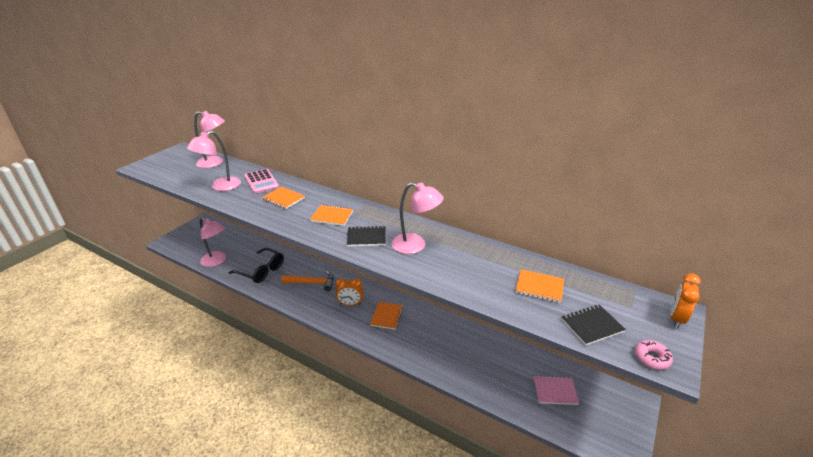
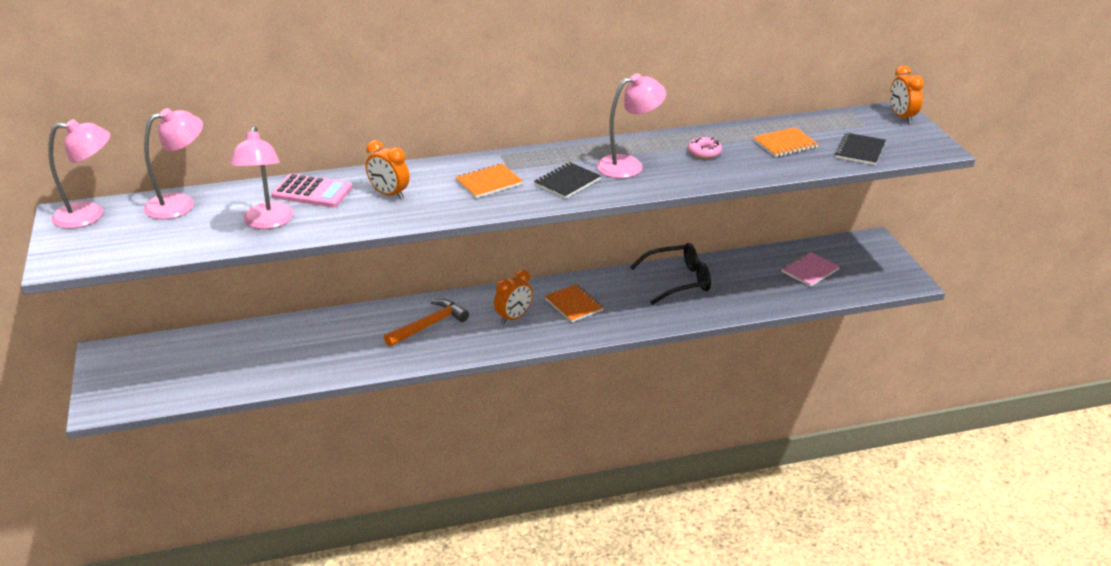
camera: 45 degrees left, 0 degrees up
(217, 261) = (242, 379): pink lamp -> pink lamp (89, 215)
(261, 270) = (333, 352): black glasses -> black glasses (678, 281)
(283, 199) = (389, 194): orange notebook -> orange clock
(651, 358) = (922, 150): pink donut -> pink donut (704, 152)

